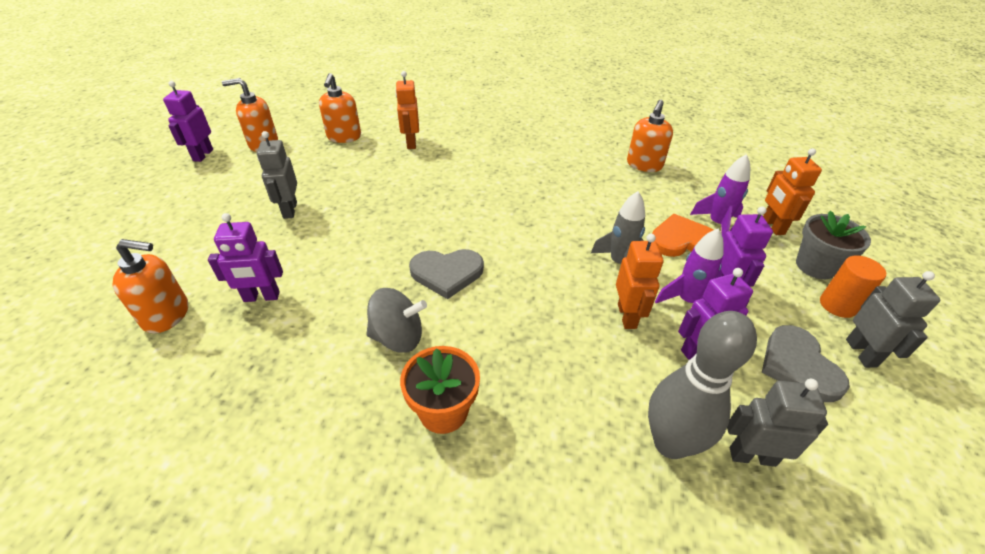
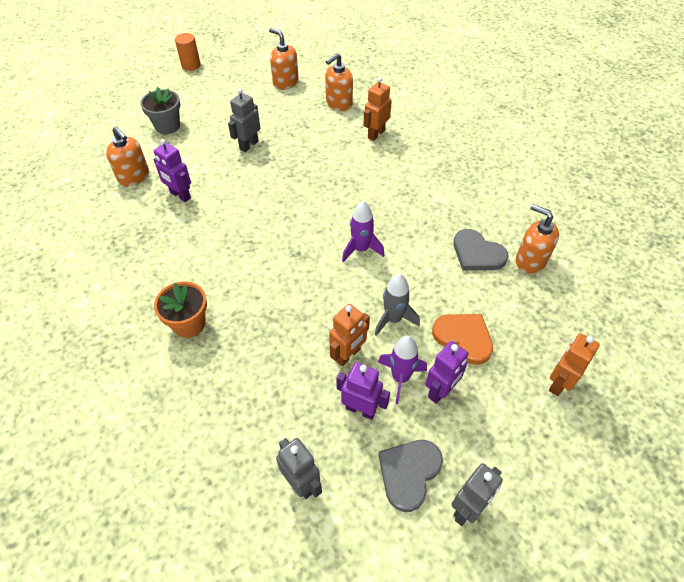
camera: 45 degrees right, 10 degrees up
(203, 155) = (245, 73): purple robot -> none
(398, 337) = (214, 268): grey spinning top -> none
(447, 273) = (282, 248): grey heart -> grey heart (477, 253)
(644, 165) = (530, 261): orange soap dispenser -> orange soap dispenser turned 60 degrees clockwise
(670, 443) = (269, 436): grey bowling pin -> none
(717, 224) = (512, 347): purple rocket -> purple rocket (361, 249)
(815, 266) = (540, 435): grey flower pot -> grey flower pot (167, 126)
(837, 305) = (507, 470): orange cylinder -> orange cylinder (191, 65)

